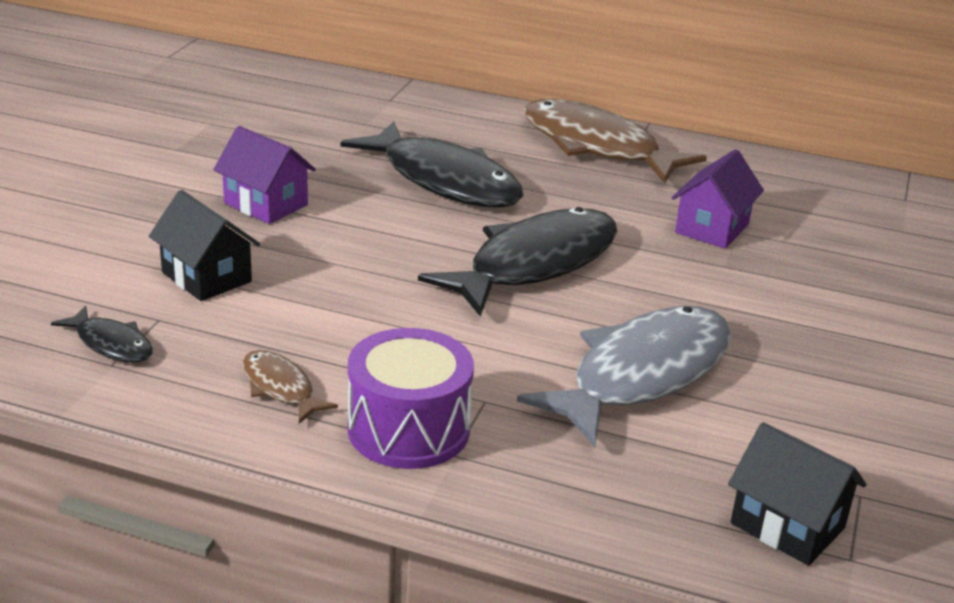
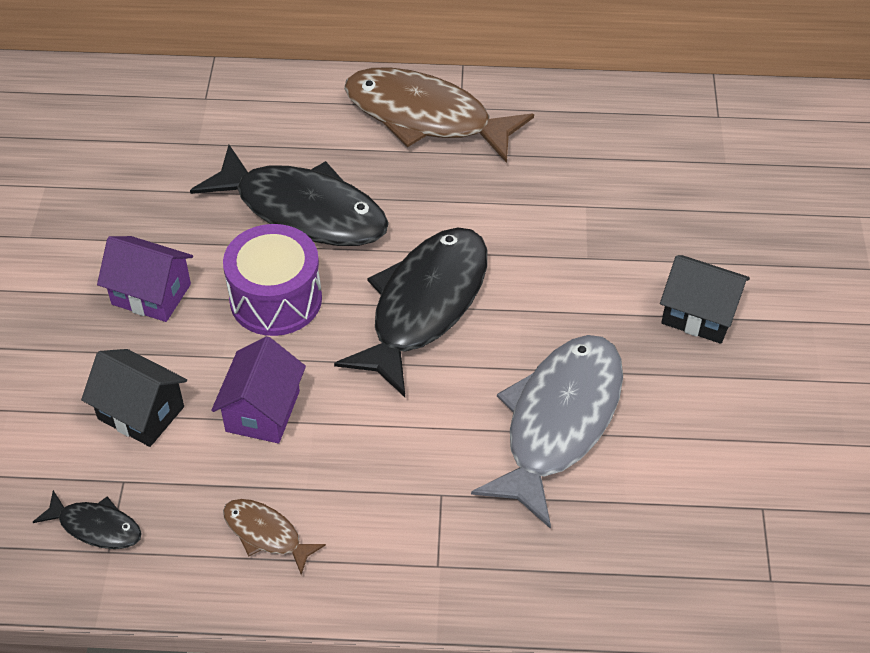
camera: 15 degrees left, 20 degrees up
(408, 429) = (391, 549): purple drum -> purple drum (276, 299)
(712, 228) = (562, 208): purple house -> purple house (262, 411)
(787, 526) = (716, 560): black house -> black house (699, 314)

